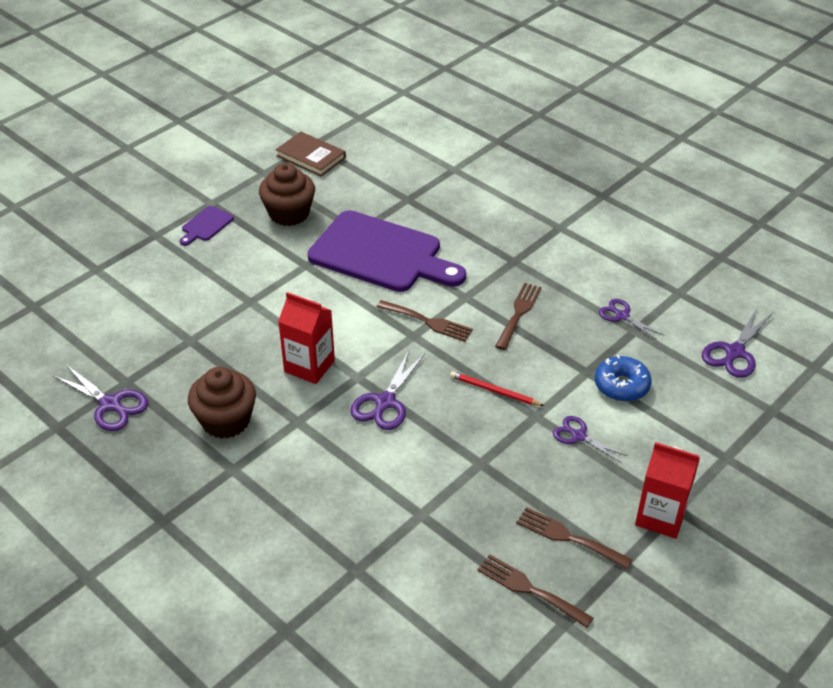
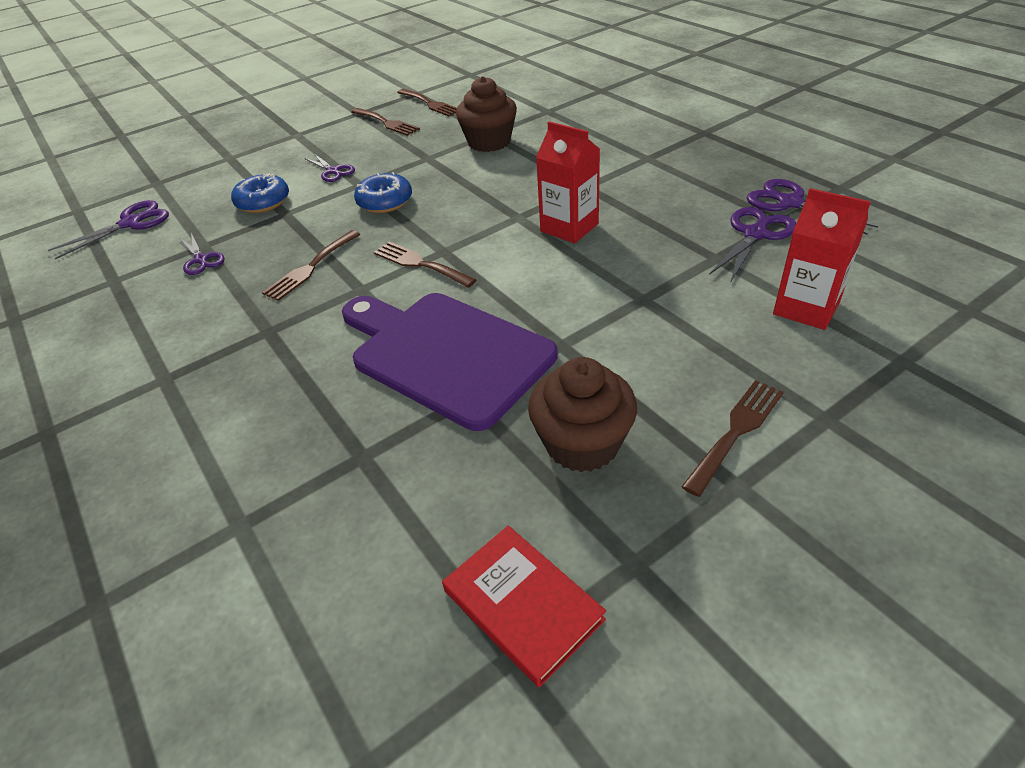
camera: 165 degrees left, 0 degrees up
(206, 225) = (736, 431): purple cutting board -> brown fork
(226, 421) = (659, 188): brown cupcake -> brown cupcake (489, 142)
(311, 157) = (523, 605): brown book -> red book
(385, 402) = (496, 197): purple scissors -> purple scissors (755, 234)
(494, 391) = (385, 202): red pencil -> blue donut
(660, 516) = (312, 131): red carton -> red carton (806, 308)

